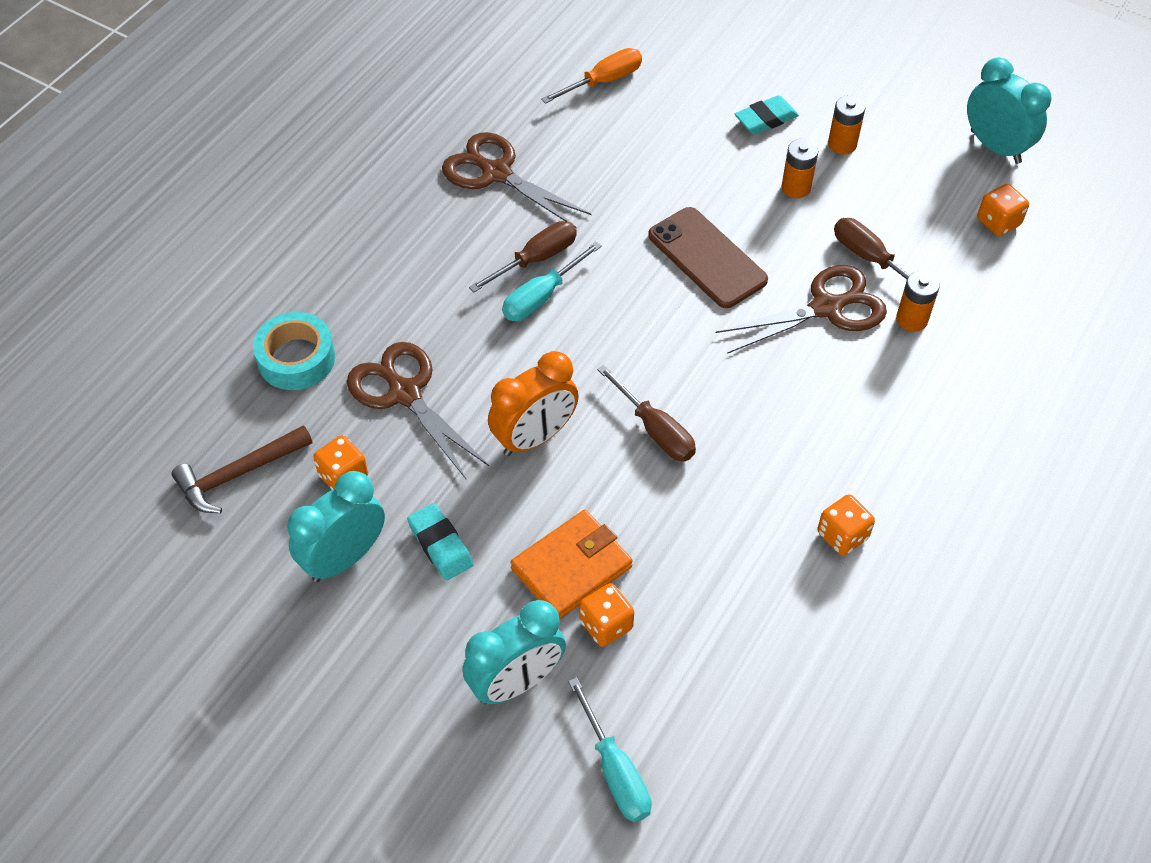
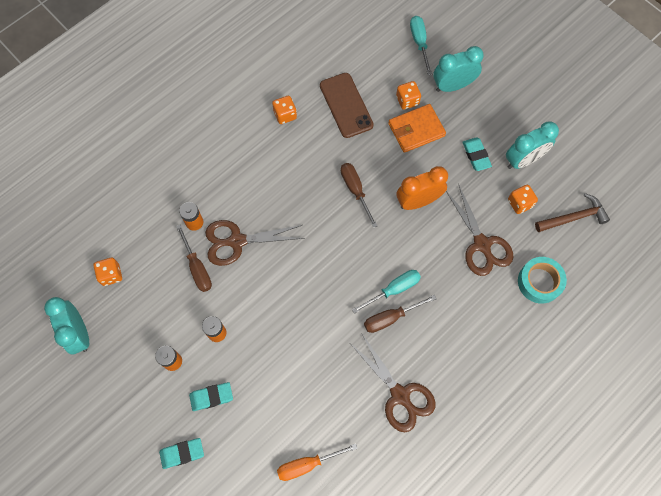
camera: 165 degrees left, 15 degrees up
(707, 258) = (290, 293): brown phone -> brown phone (346, 105)
(775, 60) = (182, 453): none -> turquoise eraser

